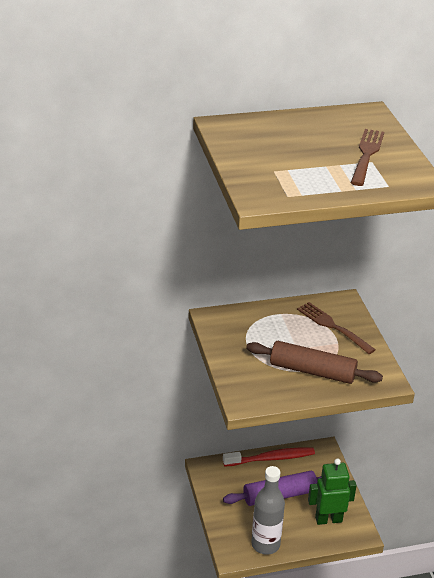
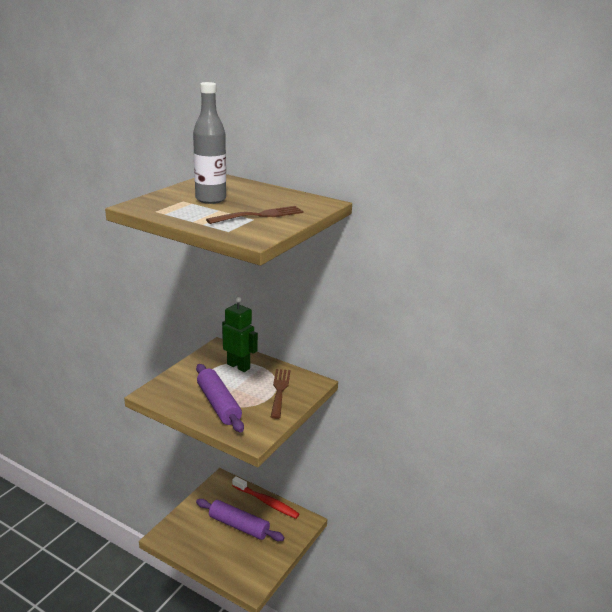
camera: 45 degrees right, 10 degrees down
(265, 544) = (187, 546): grey bottle -> grey bottle (210, 199)
(312, 371) = (218, 404): brown rolling pin -> purple rolling pin
(328, 519) = (245, 563): green robot -> green robot (238, 366)

